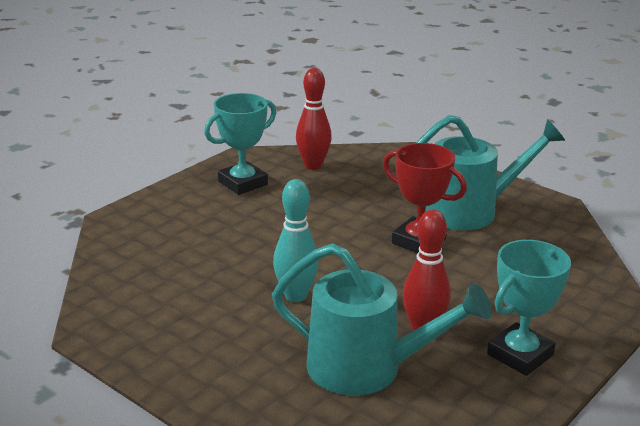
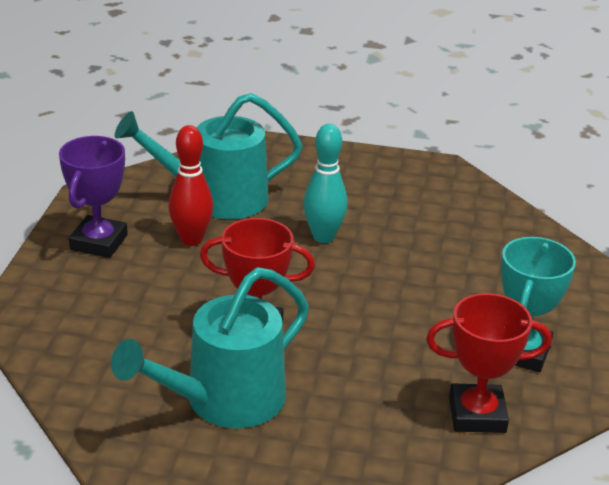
camera: 150 degrees right, 5 degrees up
(313, 166) = (477, 414): red bowling pin -> red trophy
(520, 355) = (99, 242): turquoise trophy -> purple trophy

